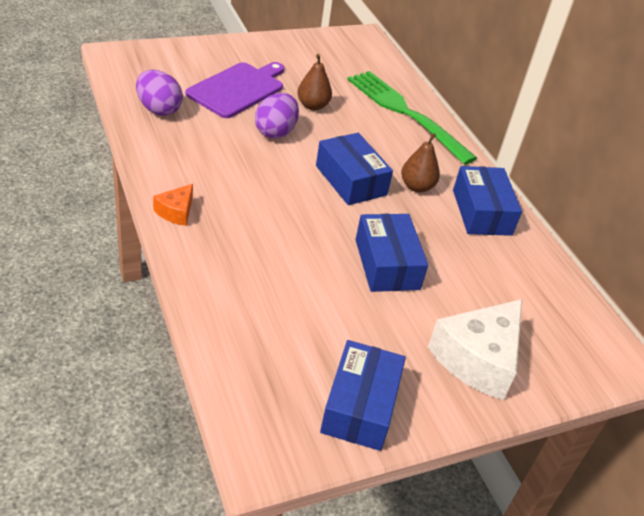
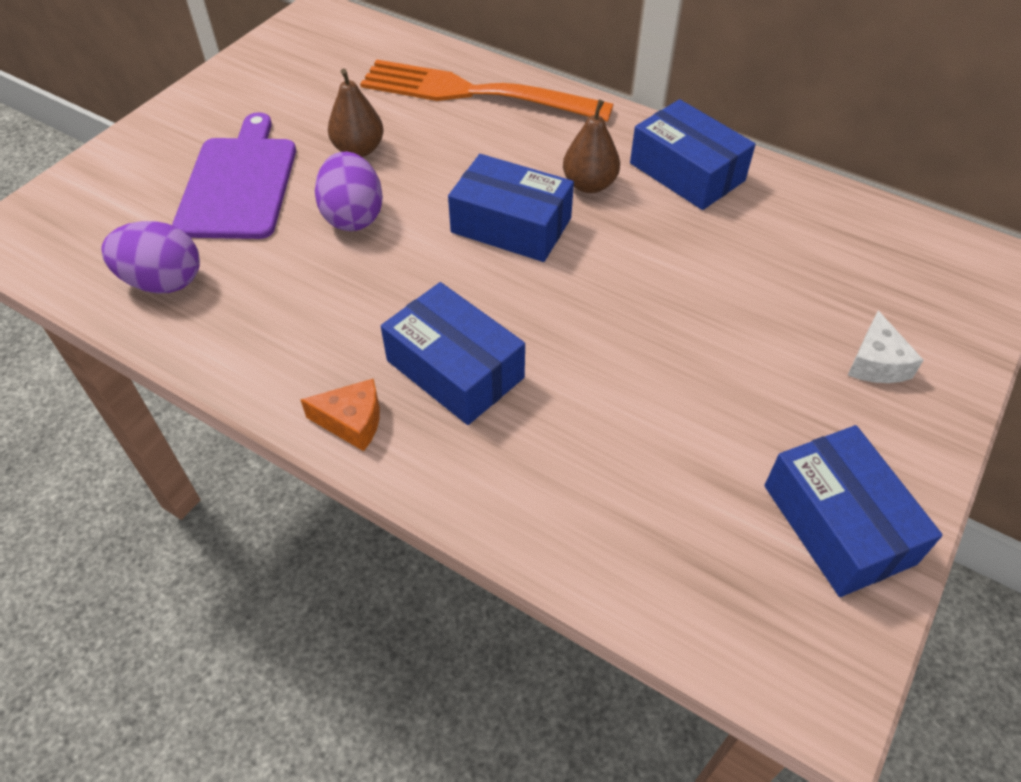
camera: 30 degrees left, 10 degrees up
(176, 212) = (352, 421): orange cheese -> orange cheese turned 75 degrees counterclockwise
(387, 264) = (667, 311): blue box -> blue box (455, 369)
(405, 113) = (475, 93): green fork -> orange fork
(478, 359) = (876, 363): white cheese -> white cheese, size x0.50

